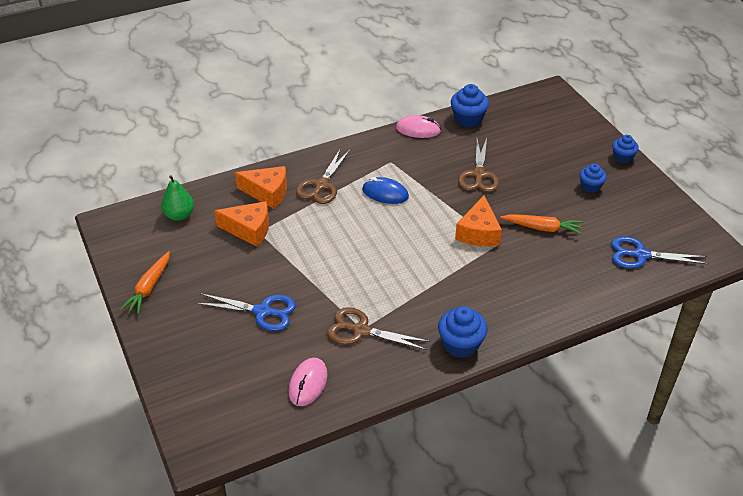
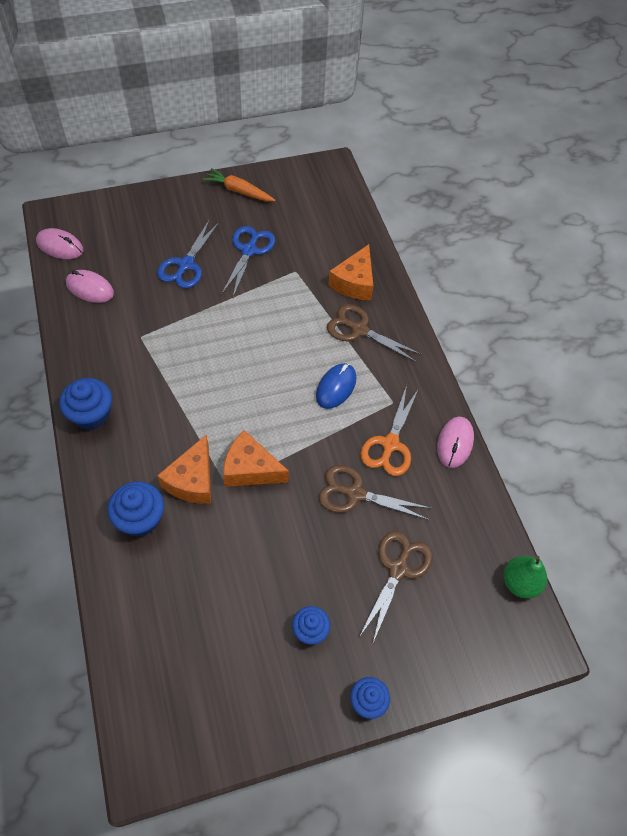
camera: 95 degrees right, 15 degrees up
(179, 215) = (331, 214): green pear -> green pear (520, 582)
(249, 230) = (300, 263): orange cheese -> orange cheese (192, 480)
(249, 427) = (60, 246): none -> pink mouse
(360, 330) = (138, 335): brown scissors -> brown scissors (398, 569)
(430, 161) = (390, 445): none -> orange scissors
(468, 119) = (474, 508): blue cupcake -> blue cupcake (140, 519)
(542, 228) = (242, 543): orange carrot -> none
(640, 255) = (166, 650): blue scissors -> blue scissors (249, 250)

